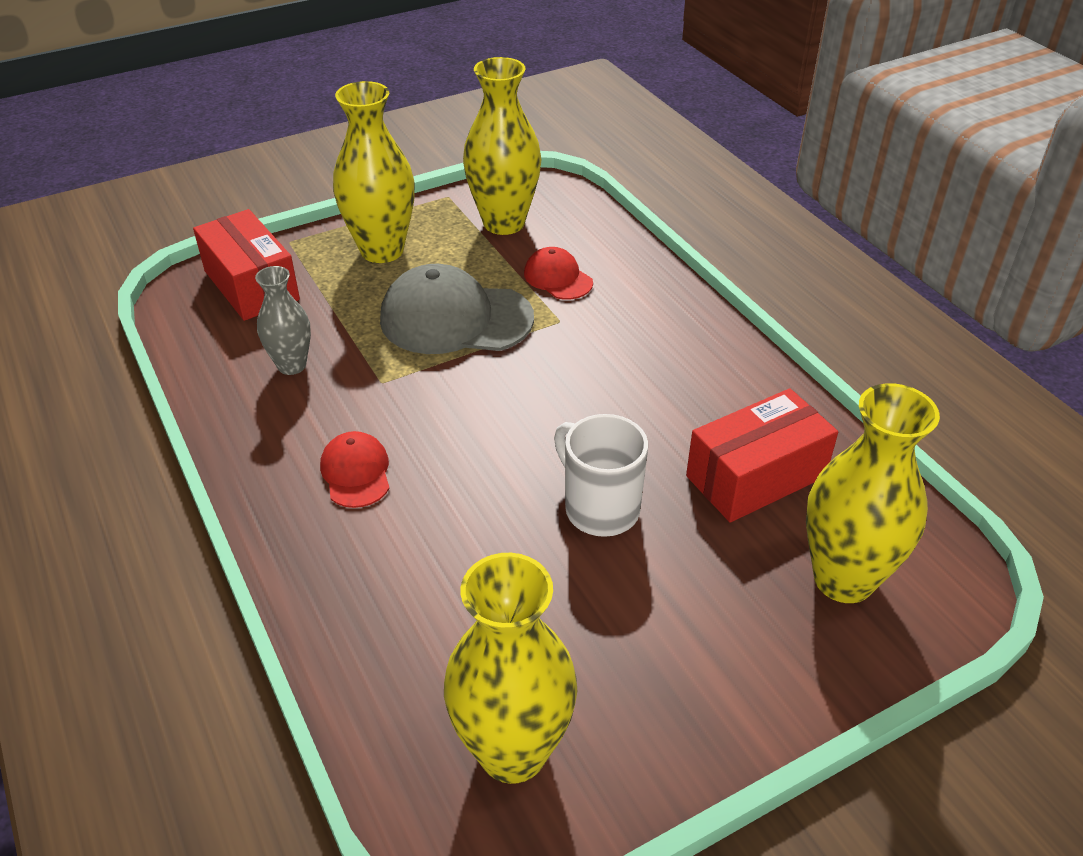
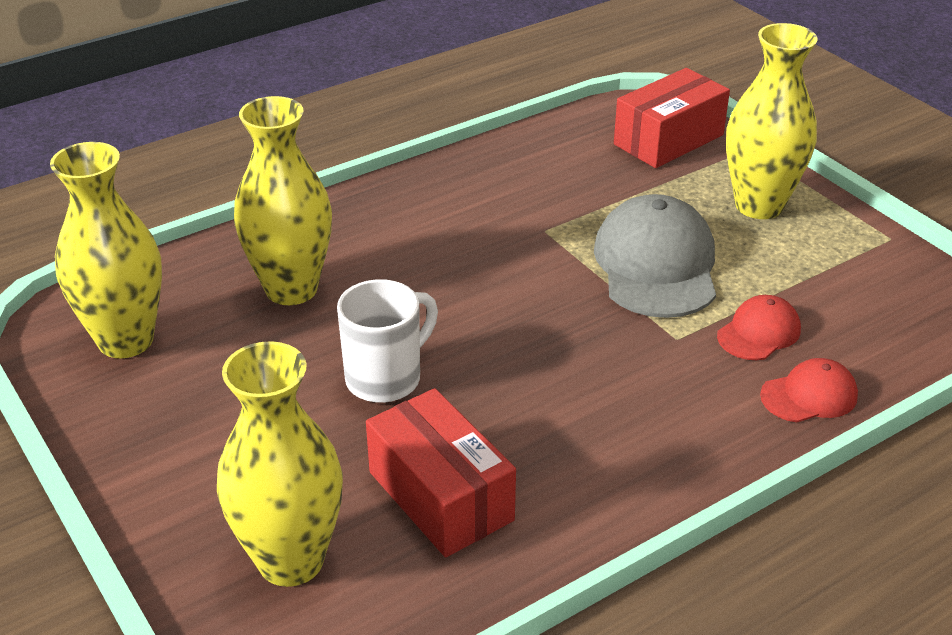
camera: 85 degrees right, 5 degrees down
(292, 365) = (556, 178): grey vase -> none
(356, 472) = (421, 231): red cap -> red cap (809, 395)
(504, 223) = (855, 284): yellow vase -> yellow vase (291, 289)

